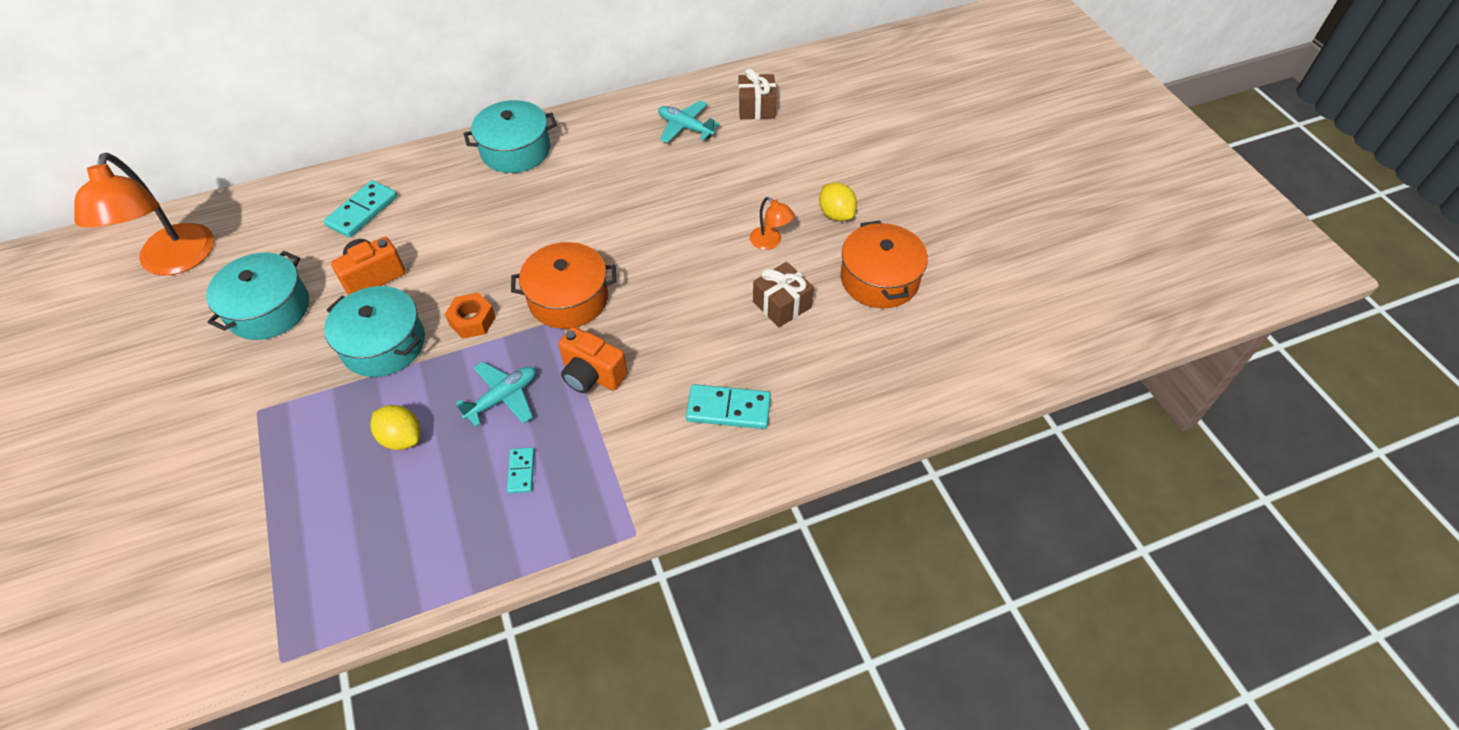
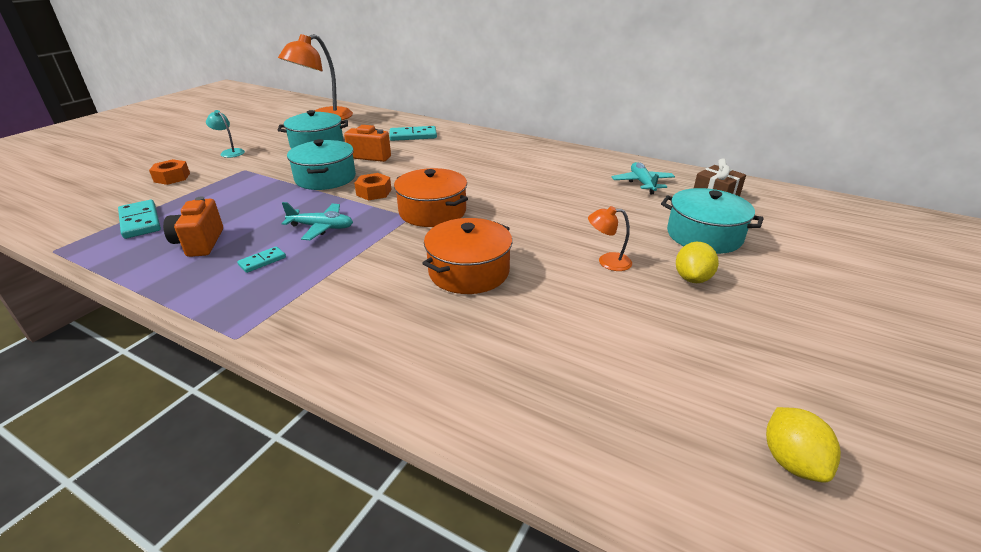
camera: 50 degrees right, 20 degrees down
(172, 405) = (230, 152): none -> turquoise lamp
(187, 493) = (172, 177): none -> orange nut
(402, 438) = (257, 212): yellow lemon -> yellow lemon (791, 461)
(515, 150) = (522, 148): turquoise pot -> turquoise pot (704, 235)
(592, 375) = (376, 249): orange camera -> orange camera (200, 243)
(728, 409) = (410, 324): turquoise domino -> turquoise domino (140, 222)
(770, 242) = (607, 261): orange lamp -> orange lamp turned 90 degrees clockwise
(782, 304) = (555, 298): brown gift -> none
(879, 279) = (669, 338): orange pot -> orange pot (469, 271)

